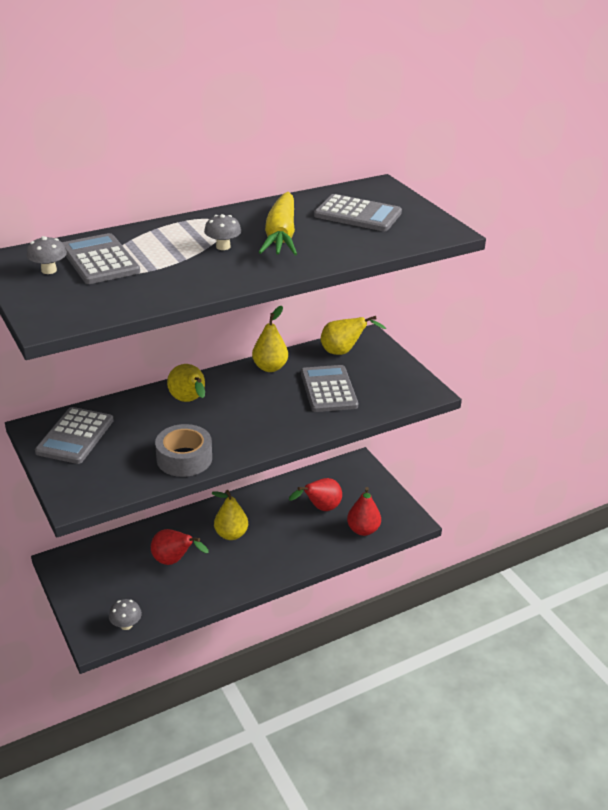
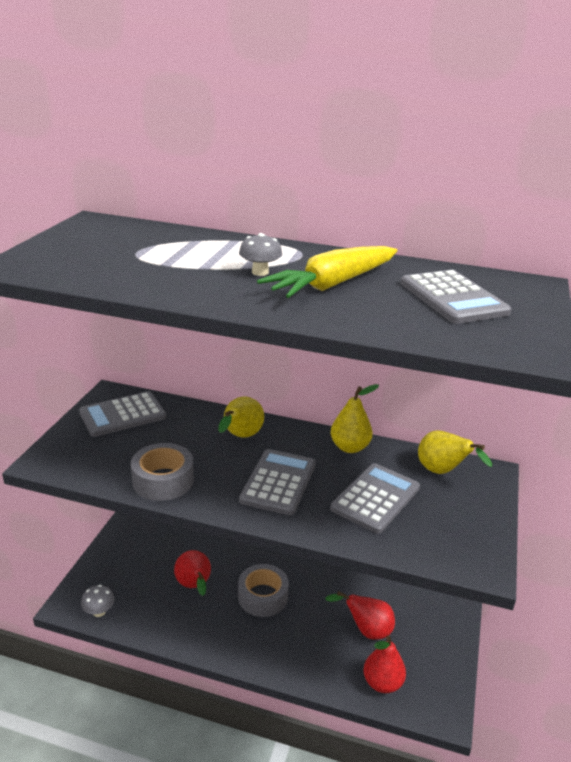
camera: 45 degrees right, 5 degrees down
(49, 270) = (98, 237): grey mushroom -> none
(100, 260) = (146, 244): grey calculator -> grey calculator (278, 482)
(231, 534) = (263, 597): yellow pear -> grey tape

